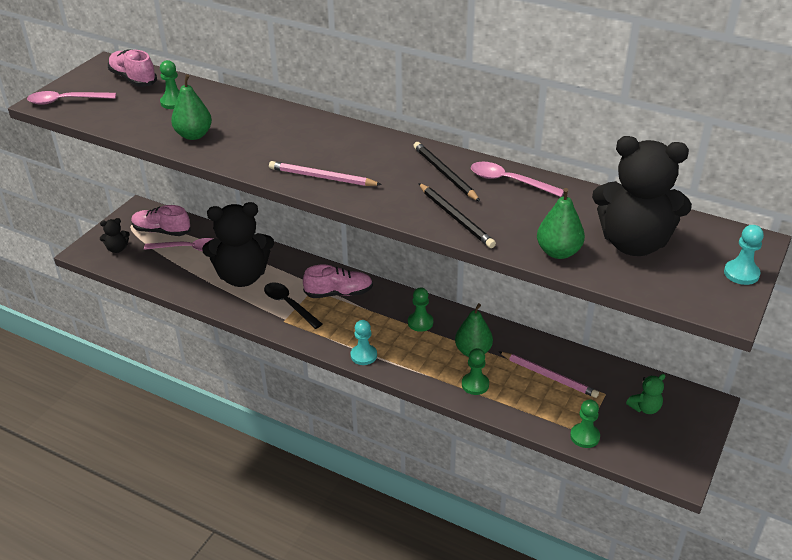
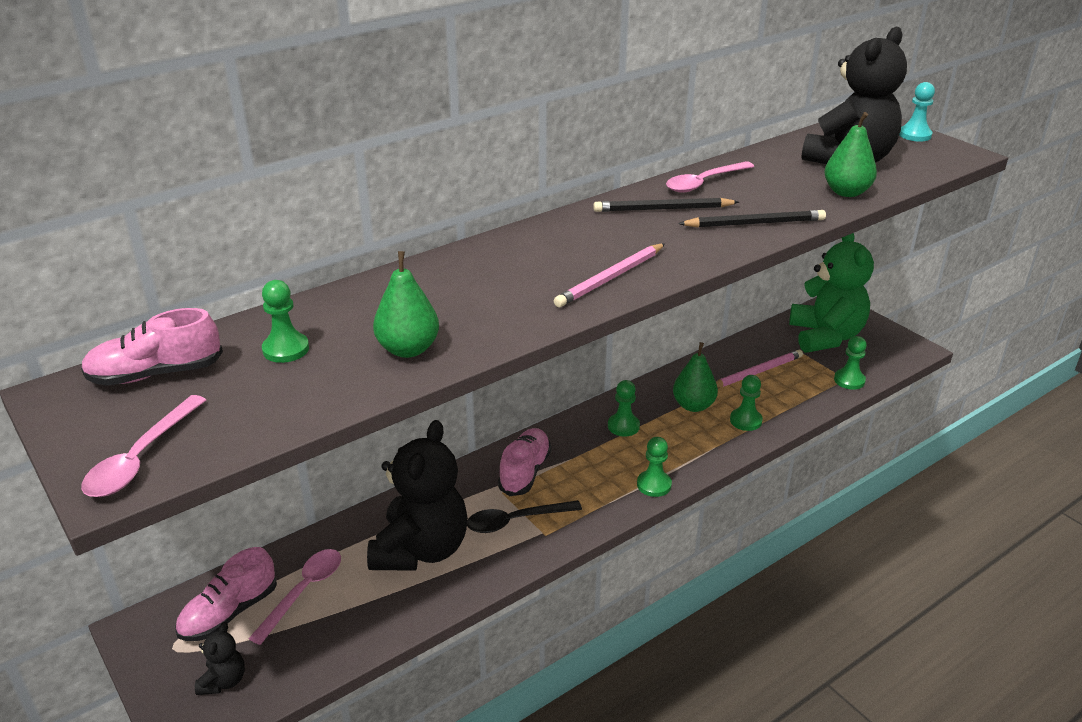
camera: 65 degrees left, 5 degrees down
(363, 355) = (654, 485): turquoise pawn -> green pawn
(645, 408) = (825, 336): green teddy bear -> green teddy bear, size x2.32

